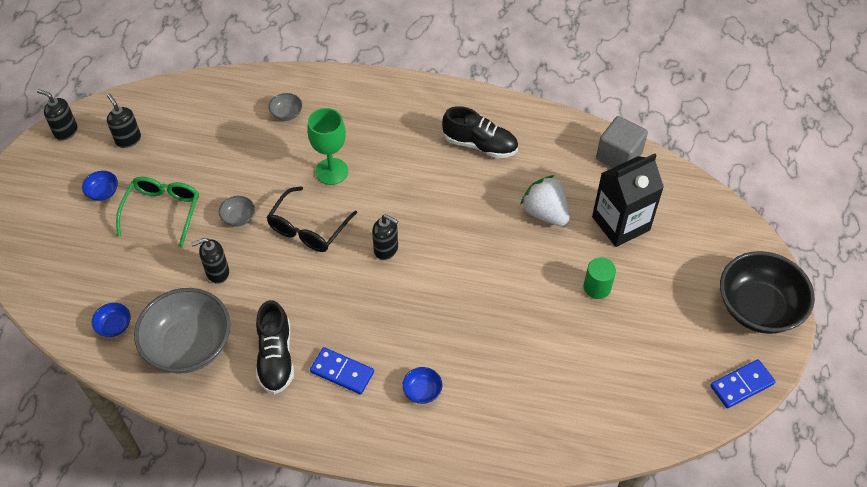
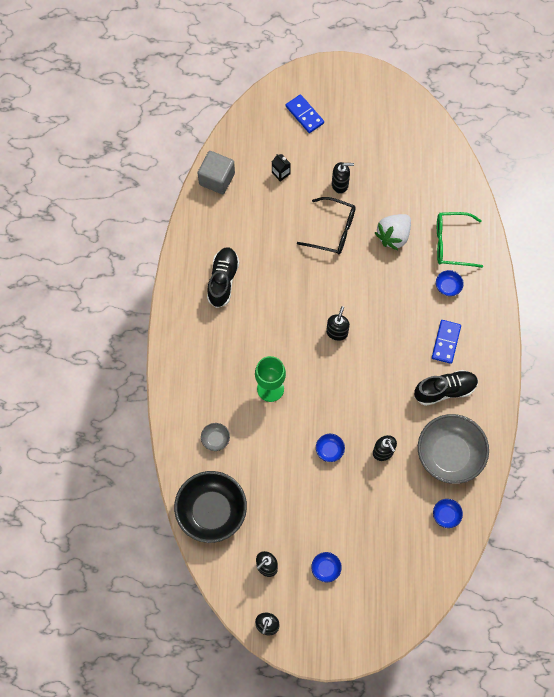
camera: 100 degrees left, 15 degrees up
(163, 211) = (335, 512): green glasses -> green glasses (451, 243)
(238, 218) = (329, 450): grey bowl -> blue bowl
(308, 228) = (329, 394): black glasses -> black glasses (333, 230)
(545, 213) = (281, 225): white strawberry -> white strawberry (393, 236)
(597, 287) = (340, 184): green cylinder -> black soap dispenser
(620, 223) = (281, 173): black carton -> black carton, size x0.42
(741, 385) = (397, 93): blue domino -> blue domino (304, 115)
(758, 307) = (335, 84): black bowl -> black bowl (211, 511)

